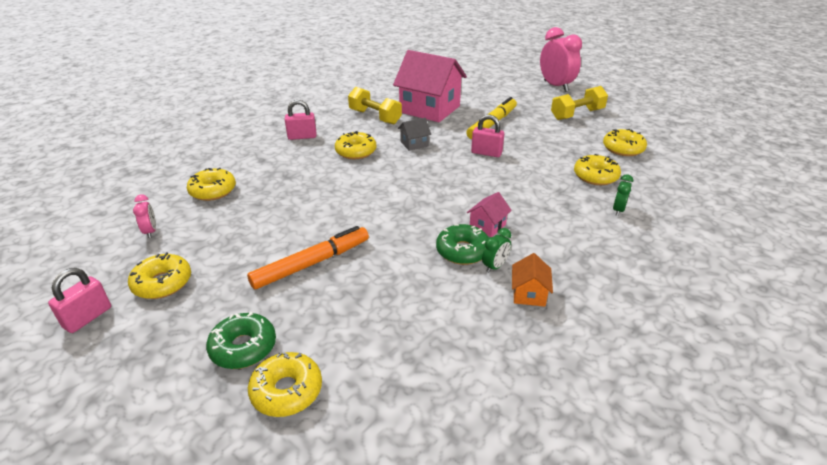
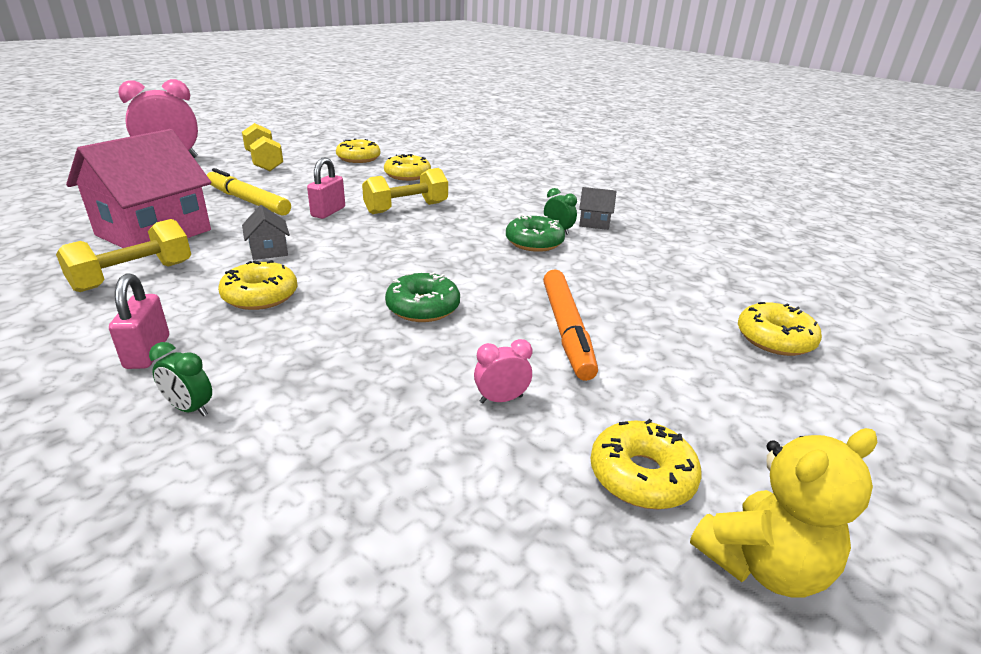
camera: 90 degrees left, 5 degrees down
(88, 317) = (762, 564): pink padlock -> yellow teddy bear
(150, 231) = (480, 536): pink clock -> pink clock (501, 399)
(213, 191) = (330, 458): yellow donut -> none
(243, 347) = (734, 372): green donut -> green donut (423, 307)
(311, 263) = (566, 330): orange marker -> orange marker turned 150 degrees counterclockwise
(487, 226) = (489, 227): pink house -> none
(511, 183) = (406, 208): none -> yellow dumbbell
(529, 294) = (594, 223): orange house -> grey house
(618, 210) = (469, 177): green clock -> green clock (190, 408)

